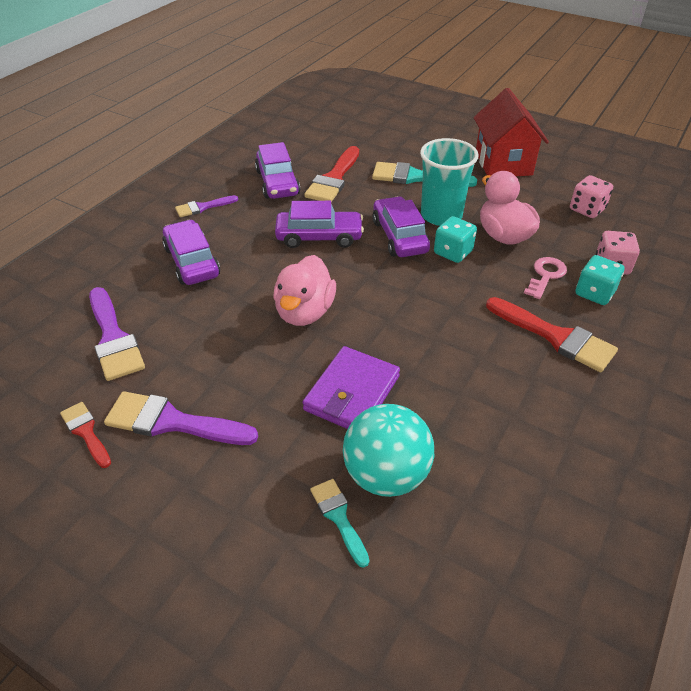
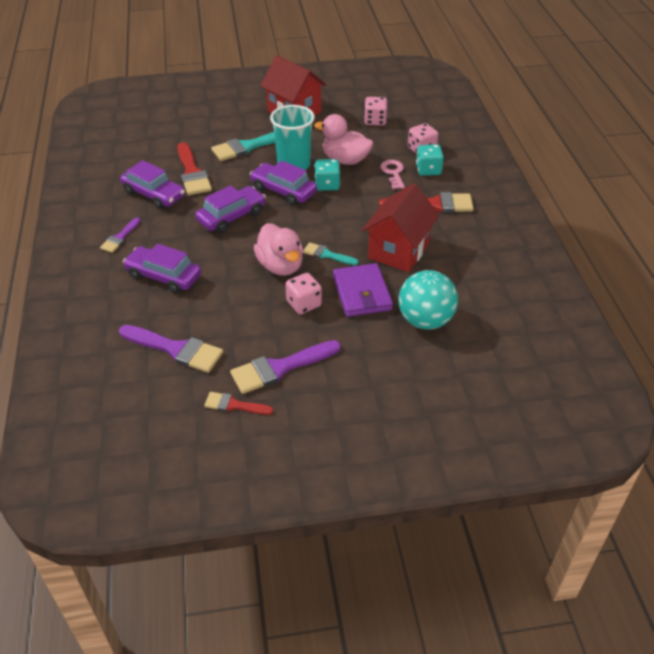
camera: 40 degrees left, 0 degrees up
(279, 366) = (304, 304): none -> pink dice
(338, 517) = (425, 353): turquoise brush -> turquoise brush (327, 255)
(450, 368) = (398, 251): none -> red house

